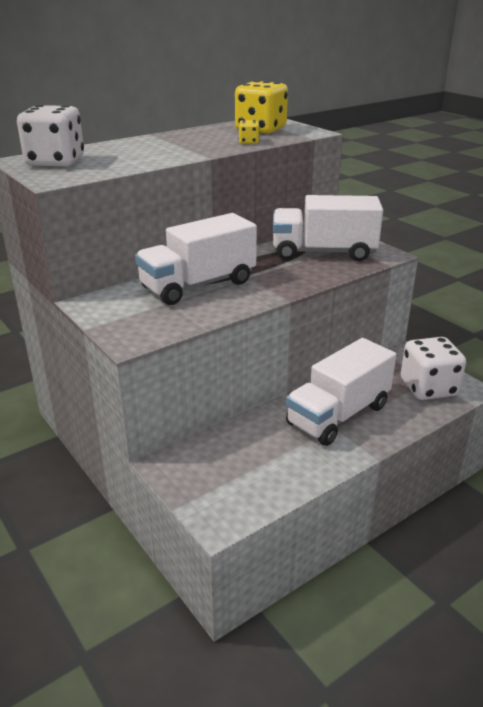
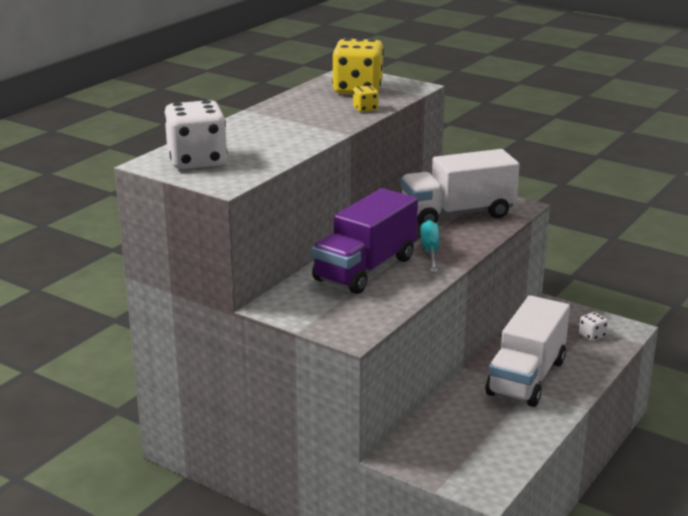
camera: 20 degrees left, 5 degrees down
(198, 285) = (365, 269): white truck -> purple truck
(270, 279) = (430, 251): none -> turquoise screwdriver
(428, 388) = (592, 335): white dice -> white dice, size x0.44

